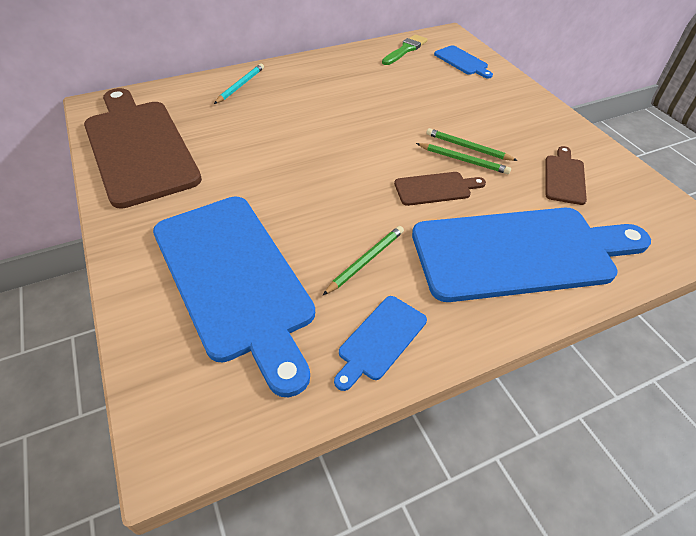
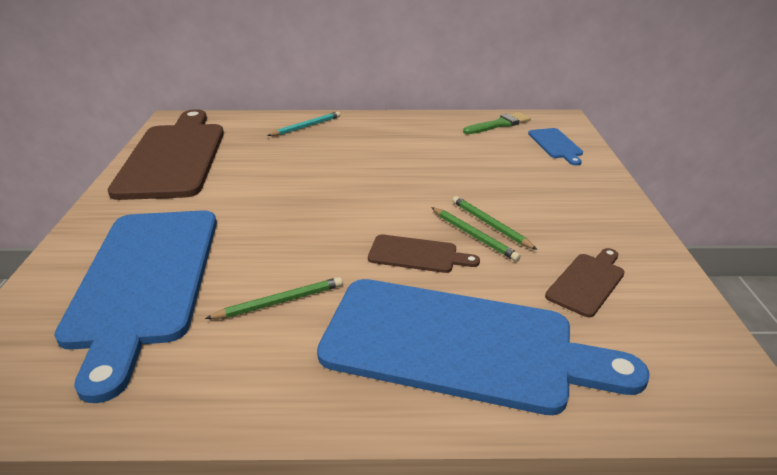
camera: 25 degrees right, 15 degrees down
(380, 340) = (222, 381): blue cutting board -> none

